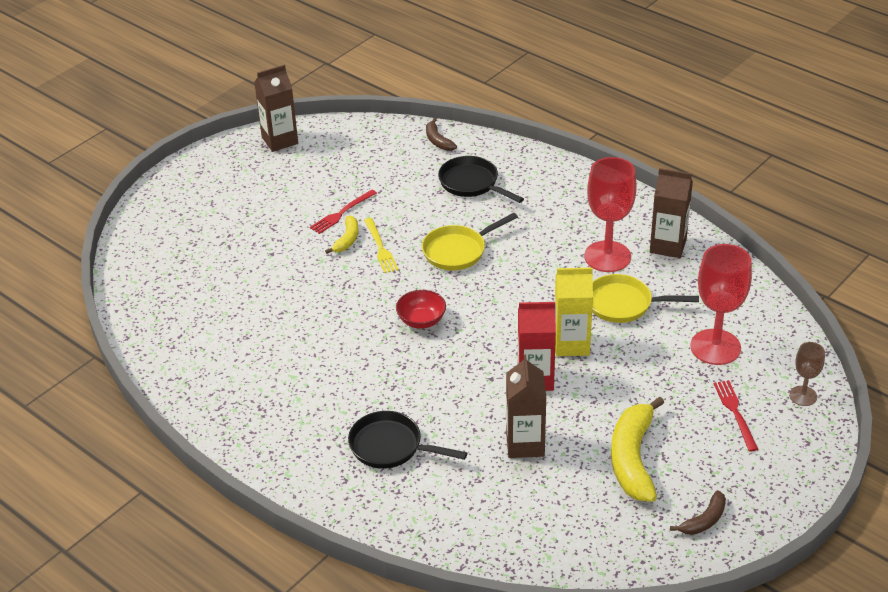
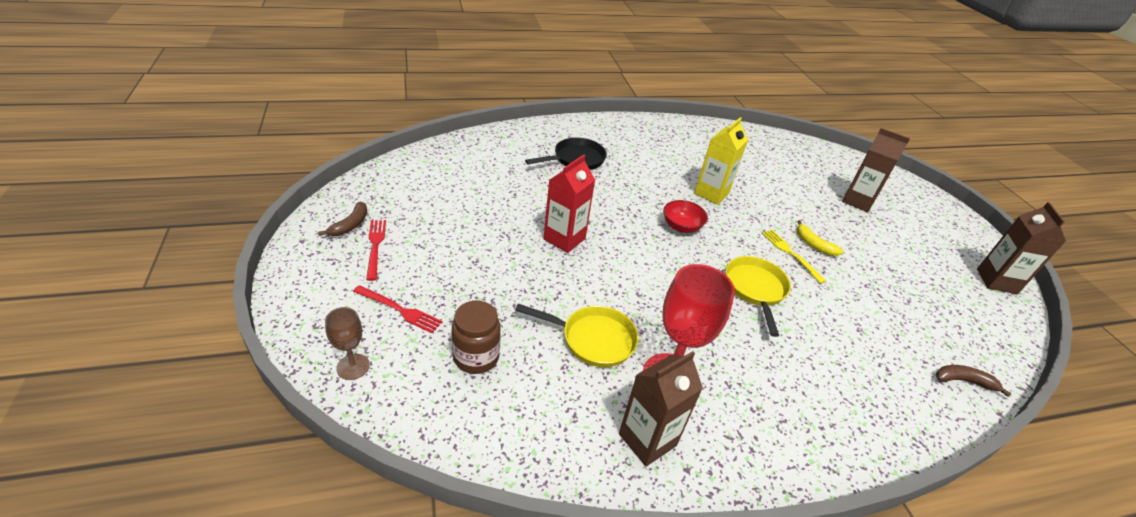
camera: 120 degrees right, 0 degrees up
(342, 213) = (855, 259): red fork -> red fork (375, 246)
(380, 247) = (791, 254): yellow fork -> yellow fork turned 45 degrees clockwise
(471, 183) = (863, 358): black pan -> none
(525, 444) = (513, 200): brown carton -> brown carton (857, 201)
(571, 344) = (579, 277): yellow carton -> yellow carton (711, 193)
(623, 304) = (593, 339): yellow pan -> yellow pan turned 60 degrees clockwise
(633, 458) = (438, 232): yellow banana -> none
(704, 520) = (350, 225): brown banana -> brown banana turned 150 degrees counterclockwise
(715, 347) = (476, 357): red goblet -> brown jar

